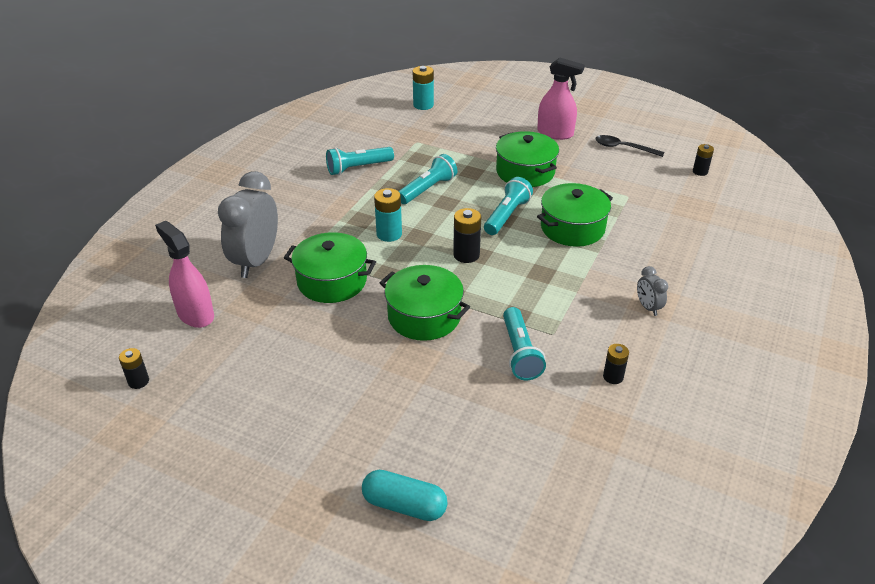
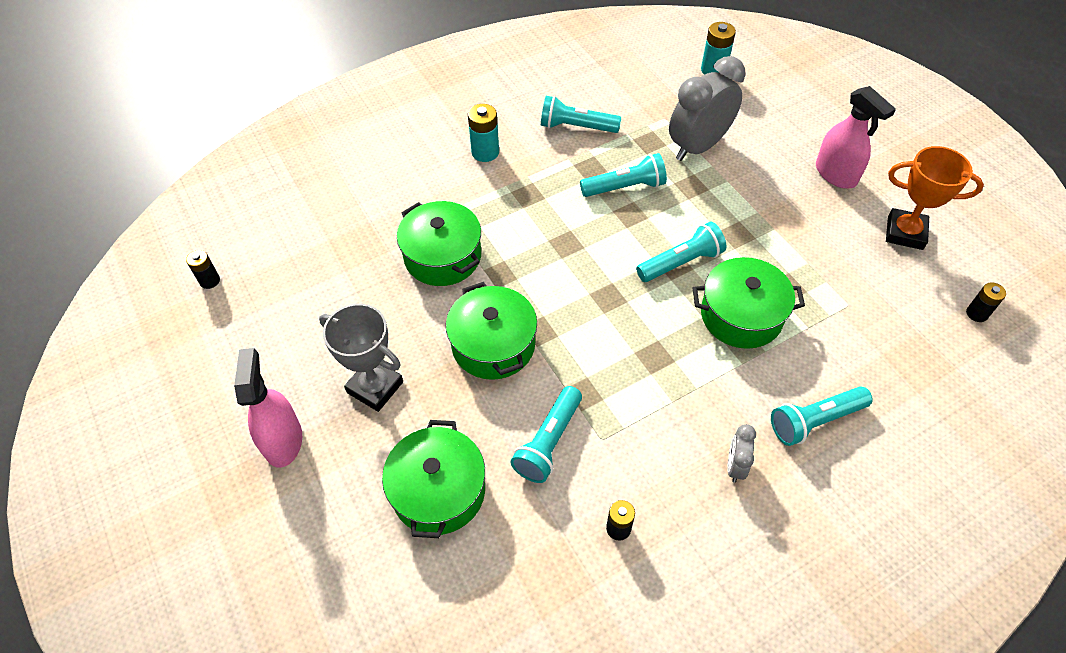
camera: 35 degrees right, 15 degrees up
(195, 314) = (302, 233): pink spray bottle -> pink spray bottle (283, 440)
(256, 261) = (395, 198): grey clock -> grey clock (698, 146)
(358, 383) = (375, 387): none -> grey trophy
(389, 234) = (540, 226): turquoise battery -> turquoise battery (485, 152)
(404, 505) = (309, 542): turquoise capsule -> none
(466, 255) = (595, 292): black battery -> none
(525, 172) = (752, 213): green pot -> green pot (438, 491)
(623, 148) = (905, 233): black spoon -> orange trophy
(668, 262) = (814, 421): none -> turquoise flashlight

